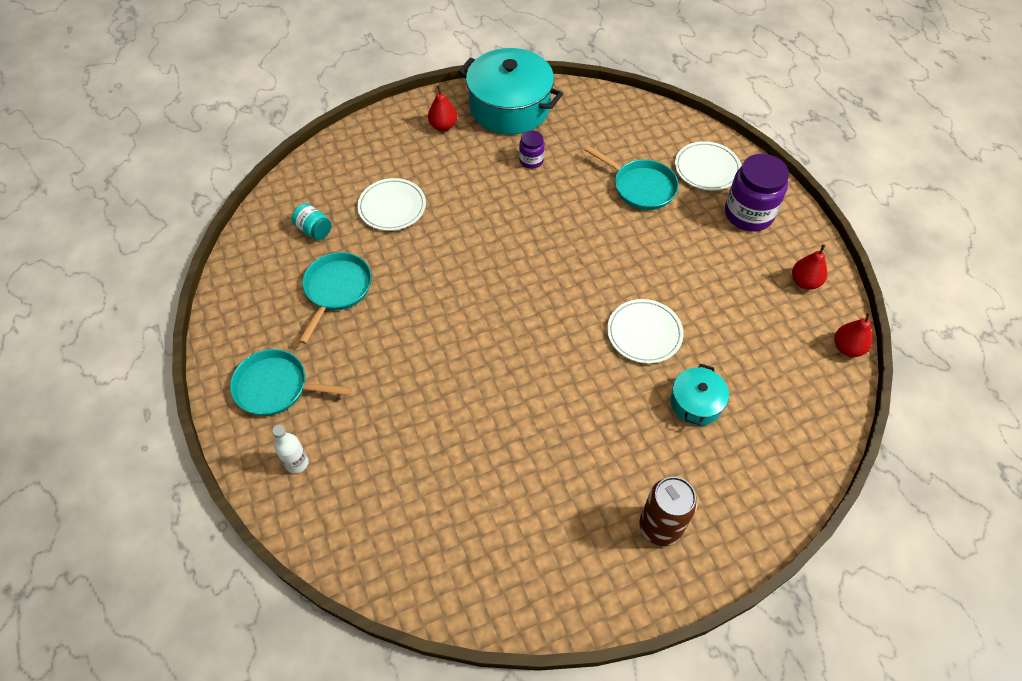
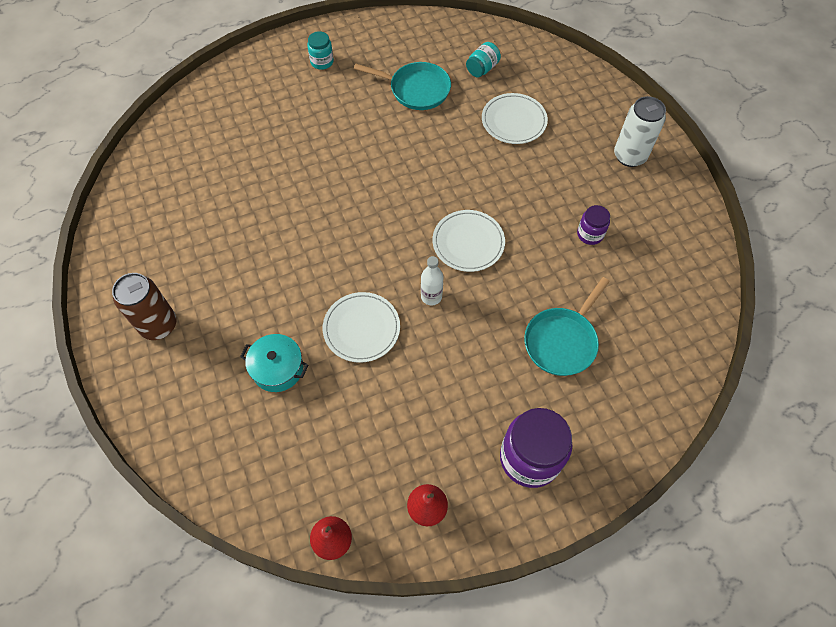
camera: 90 degrees right, 5 degrees up
(276, 387) = (322, 62): turquoise pan -> turquoise jar
(297, 463) = (254, 81): white bottle -> white bottle (431, 296)
(443, 126) = (629, 156): red pear -> white can
(510, 107) = (669, 215): turquoise pot -> none
(707, 168) = (601, 418): white plate -> white plate (468, 242)

